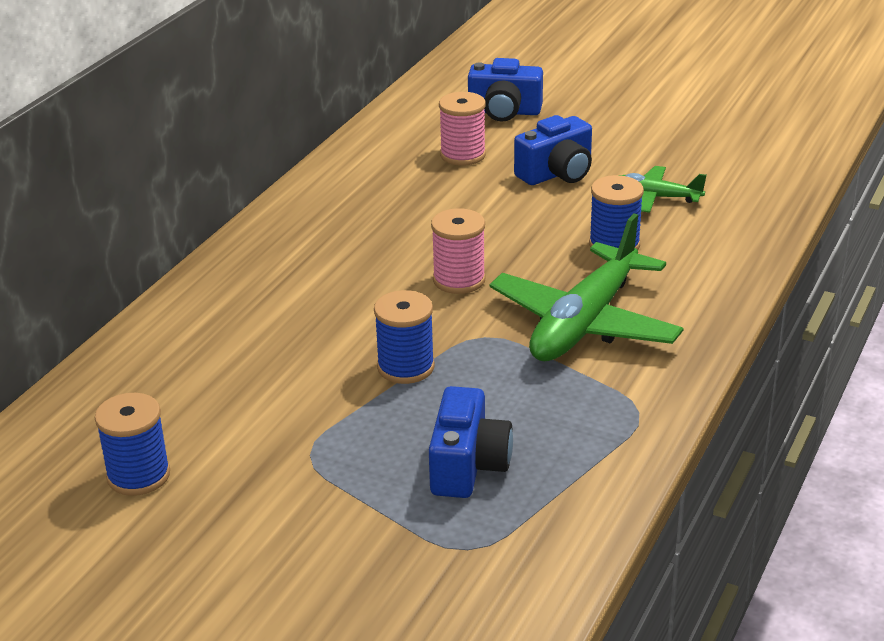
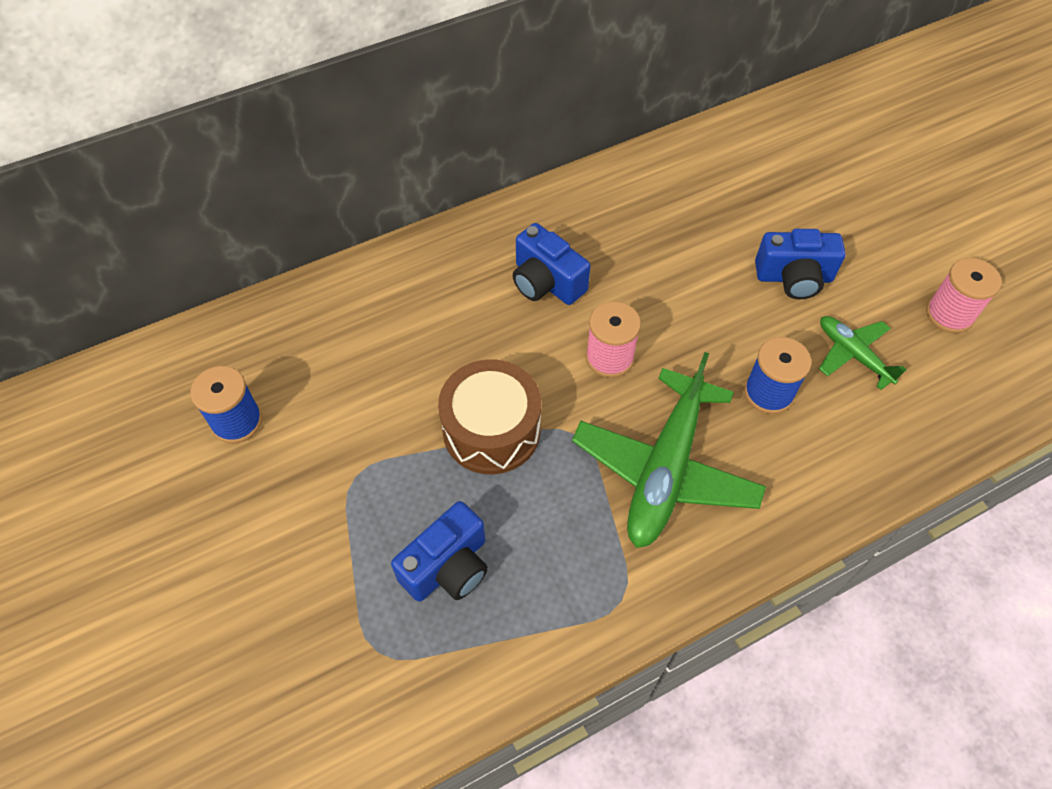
camera: 35 degrees right, 25 degrees up
(405, 367) = (491, 430): blue spool -> brown drum
(463, 155) = (734, 212): pink spool -> pink spool (949, 314)
(504, 112) = (813, 176): blue camera -> blue camera (546, 282)
(584, 323) = (665, 470): green plane -> green plane turned 45 degrees counterclockwise

